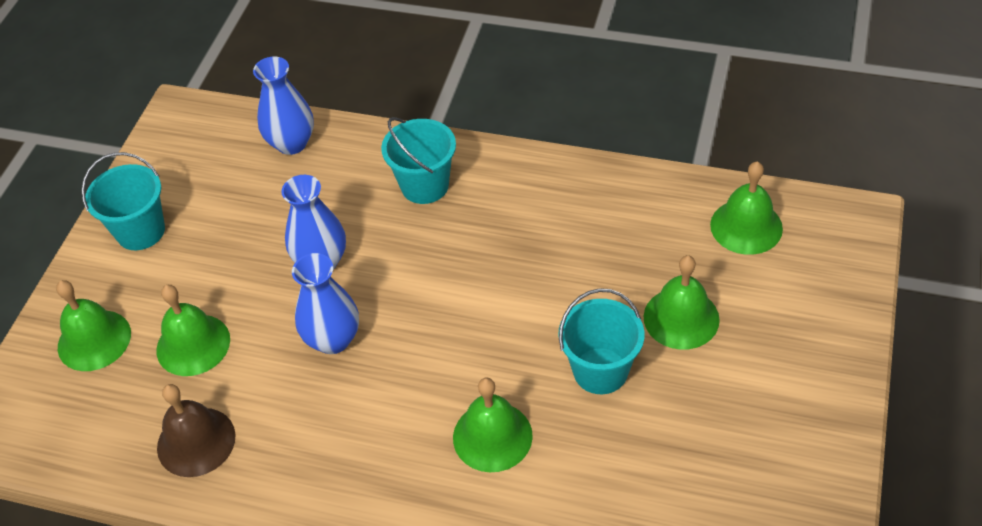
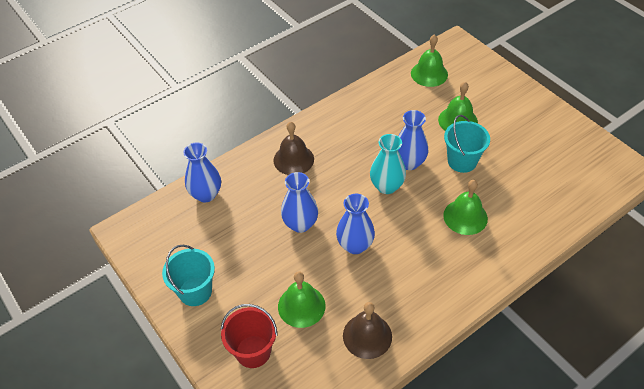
camera: 55 degrees left, 0 degrees up
(94, 340) = (253, 351): green bell -> red bucket
(424, 185) = (293, 159): turquoise bucket -> brown bell
(467, 311) = (386, 186): none -> turquoise vase
(536, 310) = (409, 163): none -> blue vase

